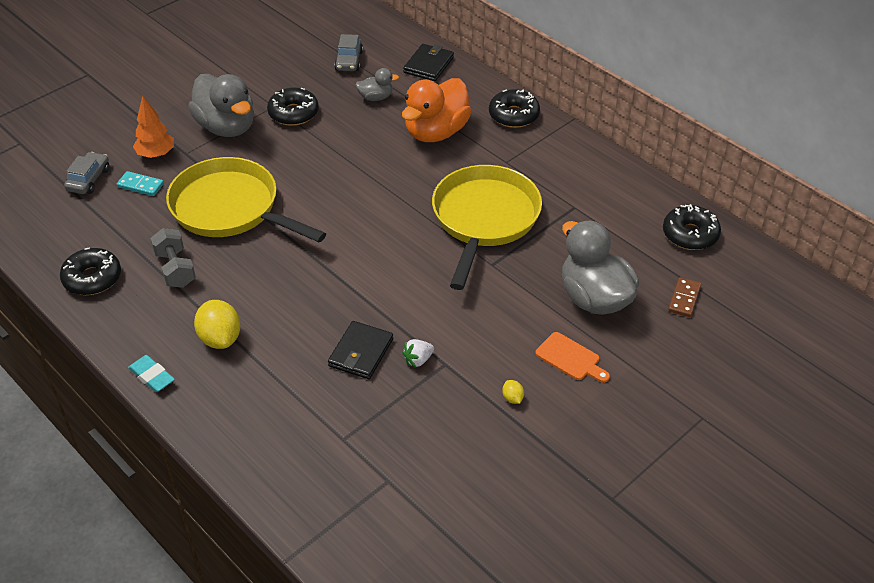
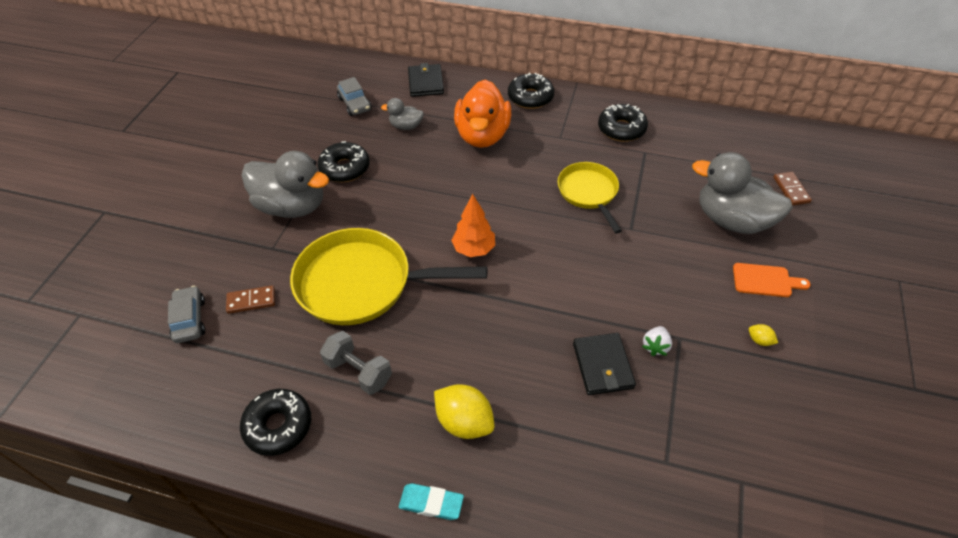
camera: 30 degrees left, 5 degrees up
(140, 185) = (251, 301): turquoise domino -> brown domino
(156, 154) = (242, 262): orange tree -> orange tree (474, 249)
(376, 97) = (406, 126): grey duck -> grey duck turned 135 degrees counterclockwise
(484, 220) = (589, 193): yellow pan -> yellow pan, size x0.59
(690, 234) = (744, 137): black donut -> black donut (621, 129)

